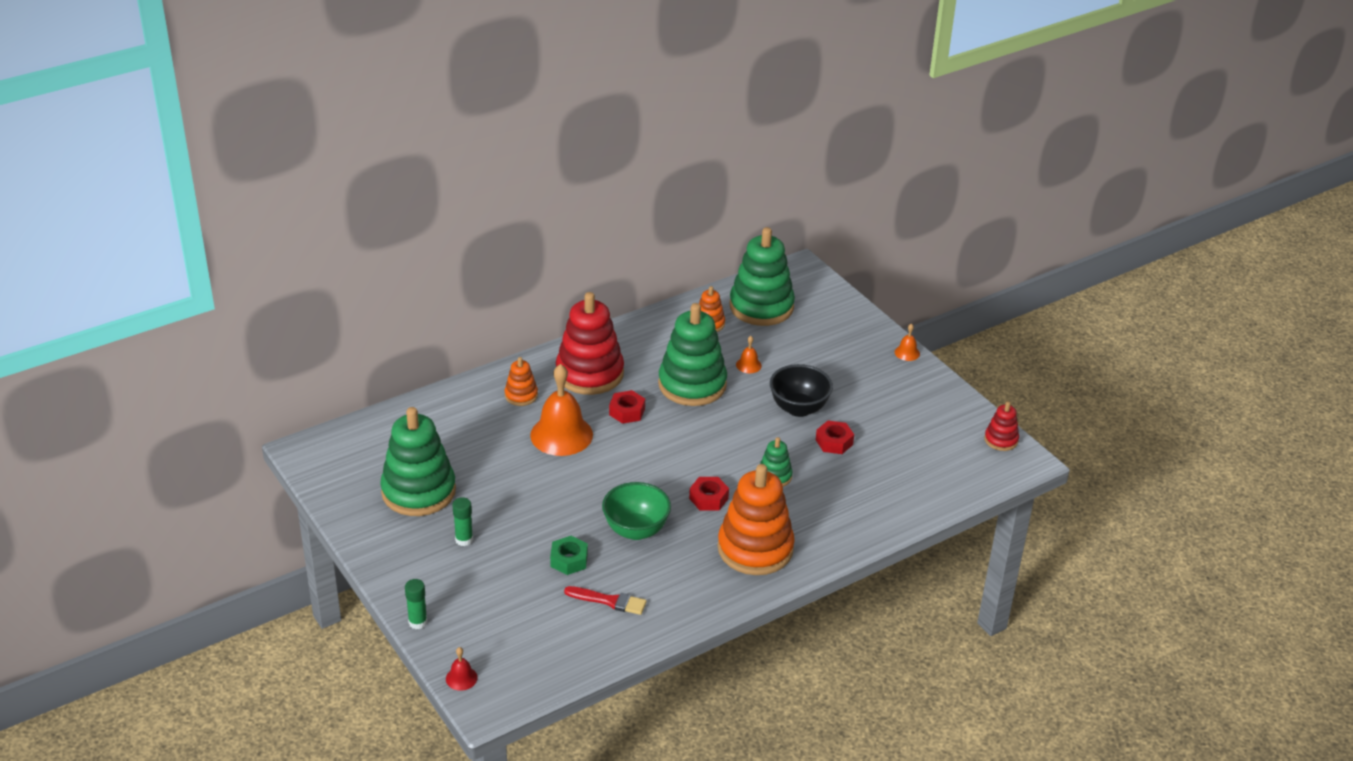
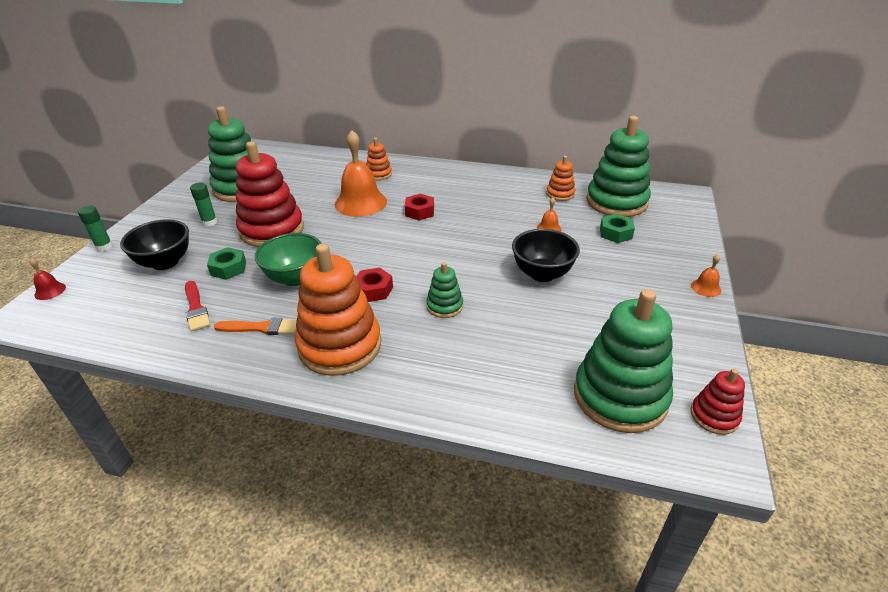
camera: 50 degrees right, 0 degrees up
(506, 593) = (165, 262): none -> black bowl
(589, 373) = (435, 183): red stacking toy -> red stacking toy (272, 230)
(683, 577) = (261, 328): none -> orange brush
(692, 384) = (488, 219): green stacking toy -> green stacking toy (620, 396)
(799, 340) = (615, 233): none -> green nut
(834, 442) = (533, 313): red nut -> none

